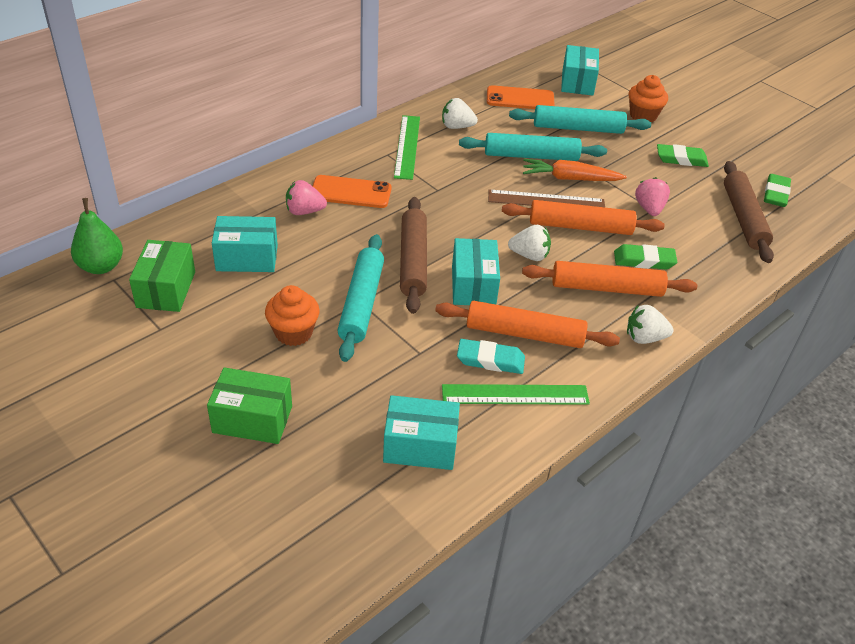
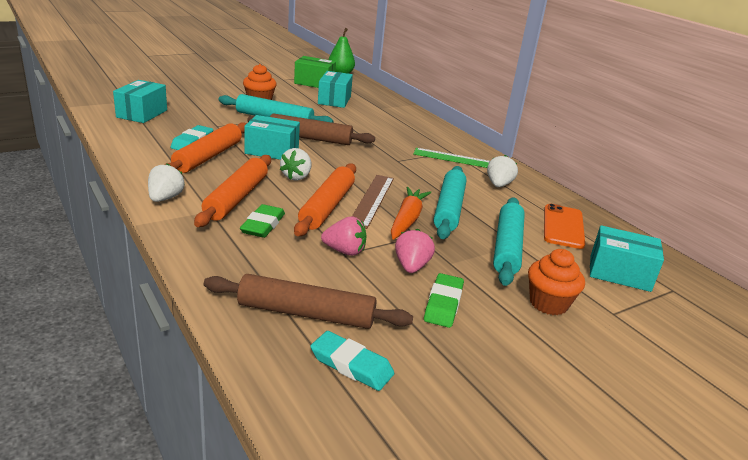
camera: 100 degrees right, 15 degrees down
(252, 419) = (200, 87): green box -> none
(304, 211) = (378, 118): pink strawberry -> pink strawberry (411, 266)
(351, 192) = (398, 133): orange phone -> none
(515, 395) = (154, 143): green ruler -> none
(776, 194) = (351, 365): green eraser -> turquoise eraser

